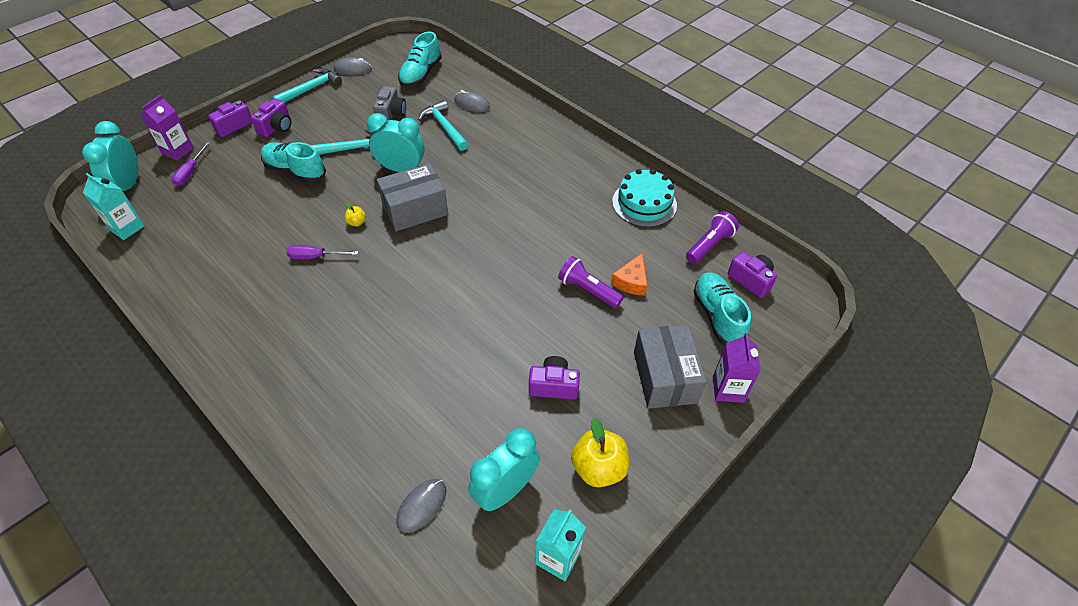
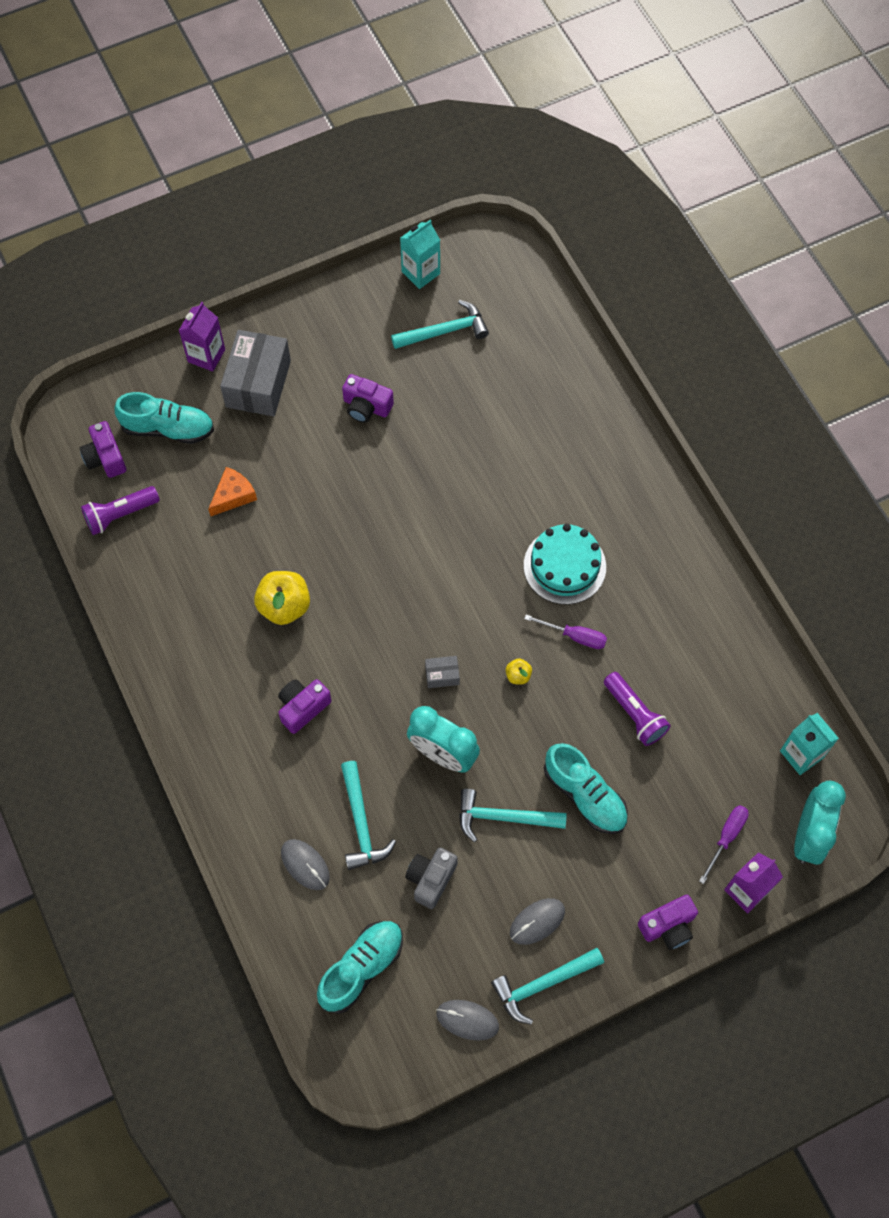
camera: 160 degrees left, 15 degrees up
(276, 127) = (603, 901): purple camera -> purple camera (303, 708)
(415, 209) = (442, 675): grey box -> grey box, size x0.44
(421, 506) = (517, 340): grey mouse -> grey mouse (537, 921)
(505, 490) = (444, 331): turquoise clock -> turquoise hammer
(588, 290) = (285, 498): purple flashlight -> purple flashlight (634, 714)
(598, 468) = (359, 325): yellow apple -> yellow apple (284, 606)
(644, 203) = (159, 598): turquoise cake -> turquoise cake (564, 566)
(717, 316) = (168, 428): turquoise shoe -> turquoise shoe turned 90 degrees counterclockwise

